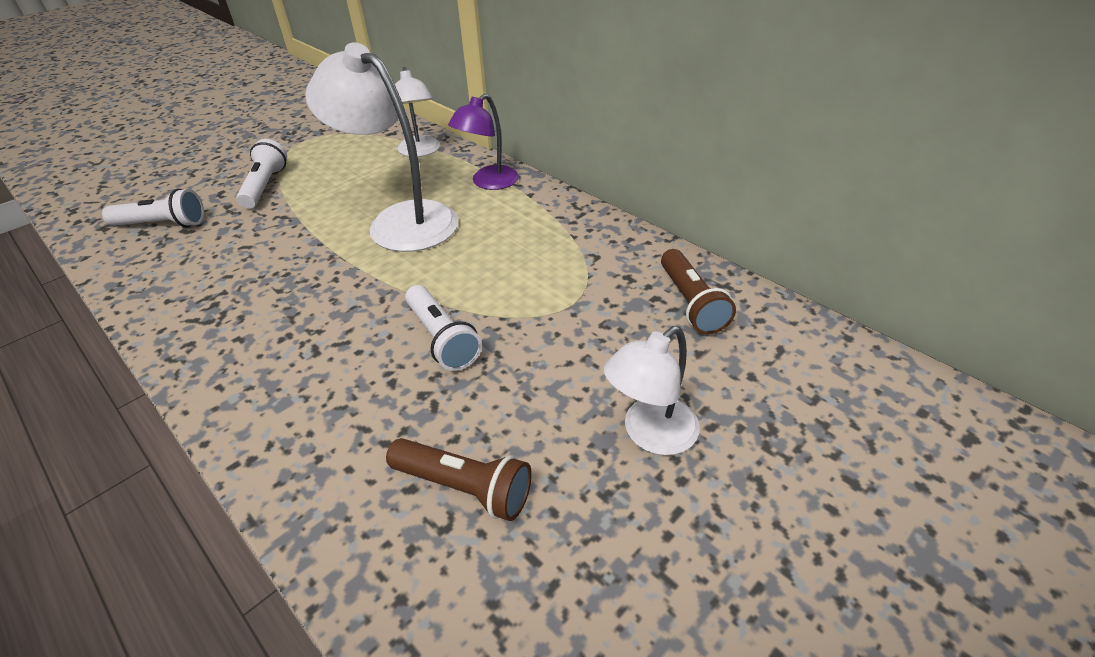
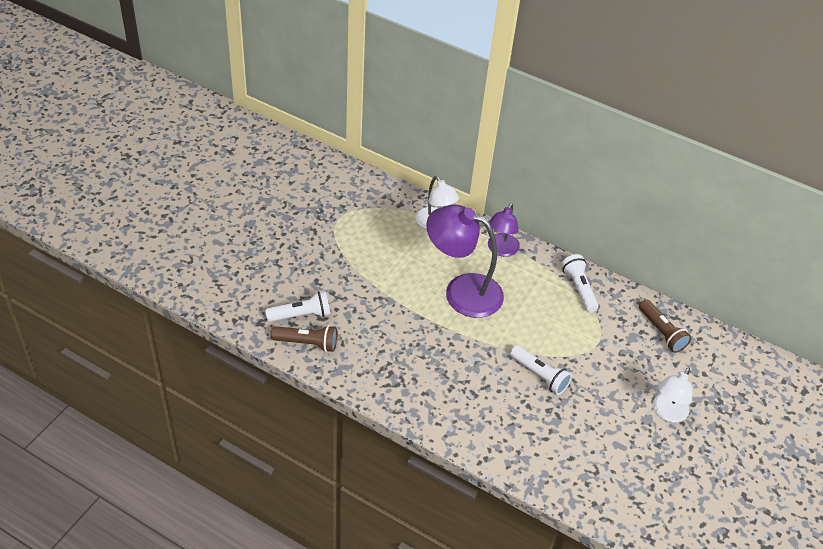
camera: 20 degrees left, 5 degrees up
(265, 186) = (345, 271): white flashlight -> white flashlight (579, 288)
(400, 220) = (462, 291): white lamp -> purple lamp
(464, 487) = (595, 453): brown flashlight -> brown flashlight (307, 343)

